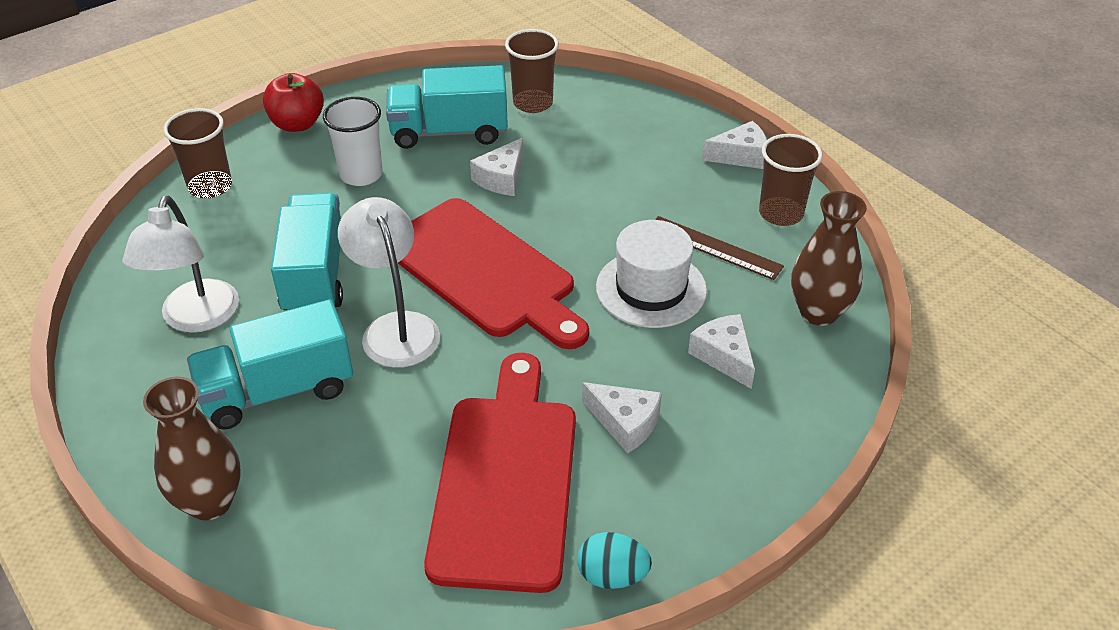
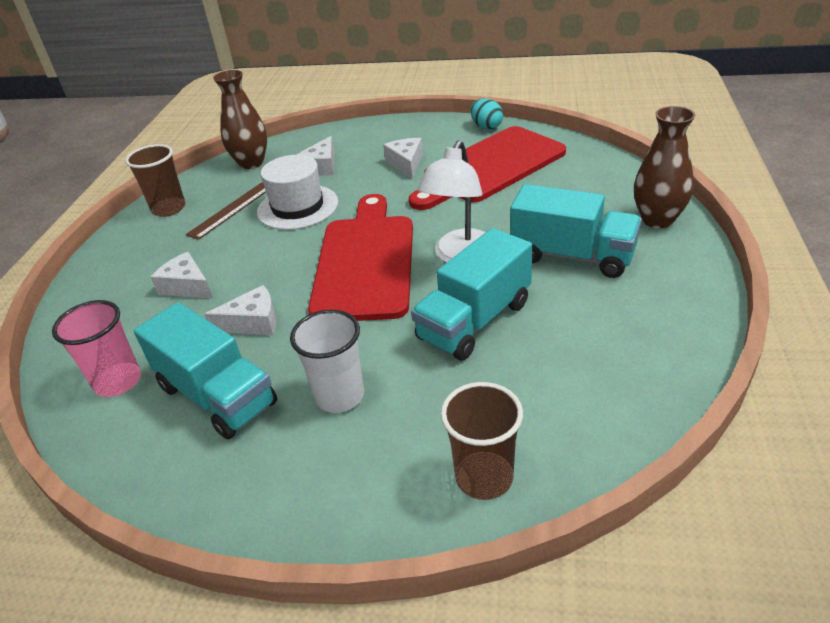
camera: 130 degrees left, 5 degrees down
(196, 318) = (596, 334): white lamp -> none
(297, 124) = (317, 514): red apple -> none
(533, 103) = (118, 381): brown cup -> pink cup
(714, 247) = (232, 210): brown ruler -> brown ruler turned 45 degrees clockwise
(740, 156) = (111, 250): white cheese -> white cheese (187, 286)

